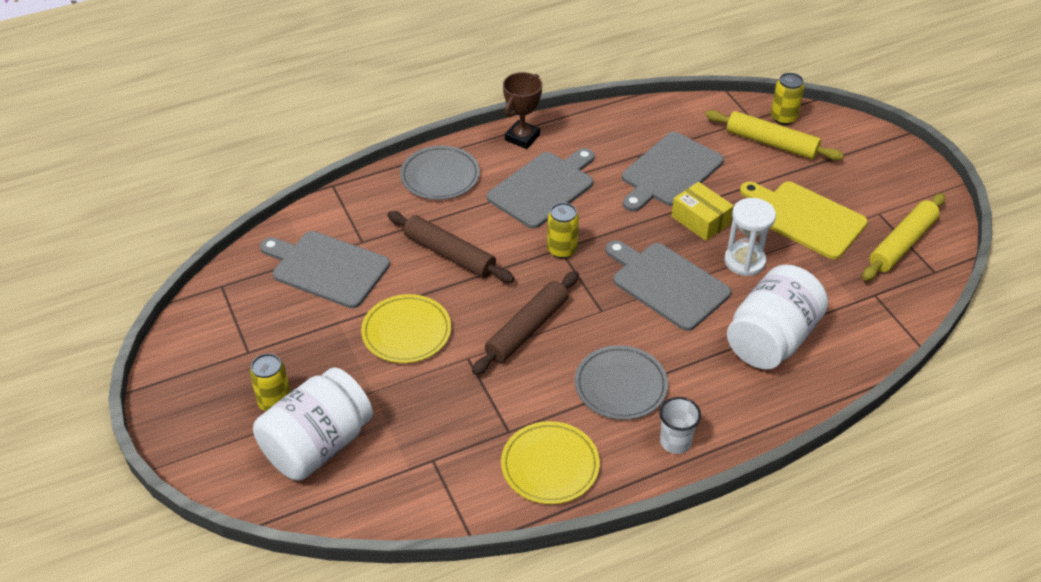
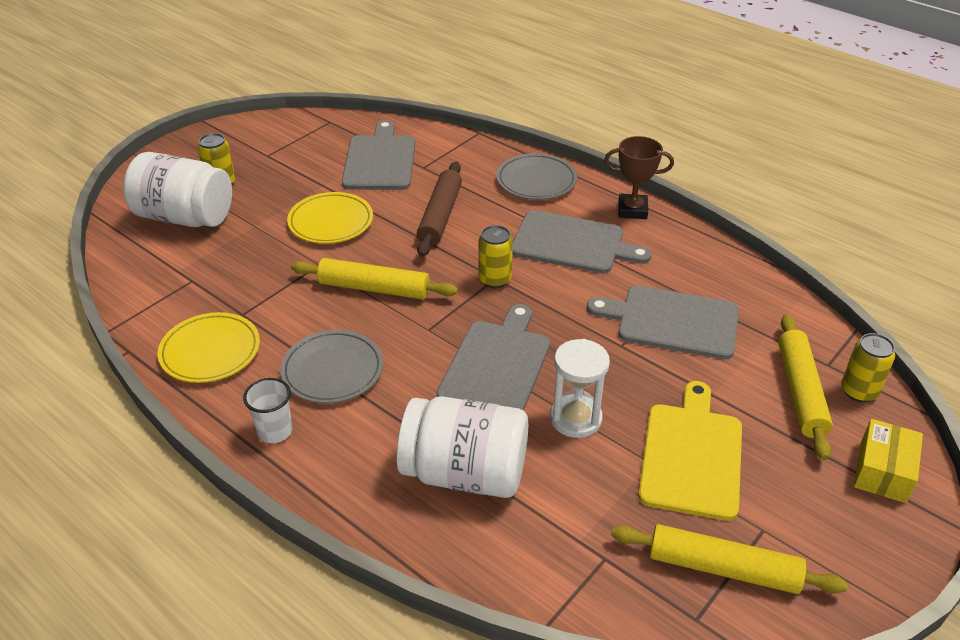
camera: 65 degrees right, 5 degrees down
(527, 329) = (374, 288): brown rolling pin -> yellow rolling pin
(700, 220) = (615, 365): yellow box -> yellow box (883, 471)

